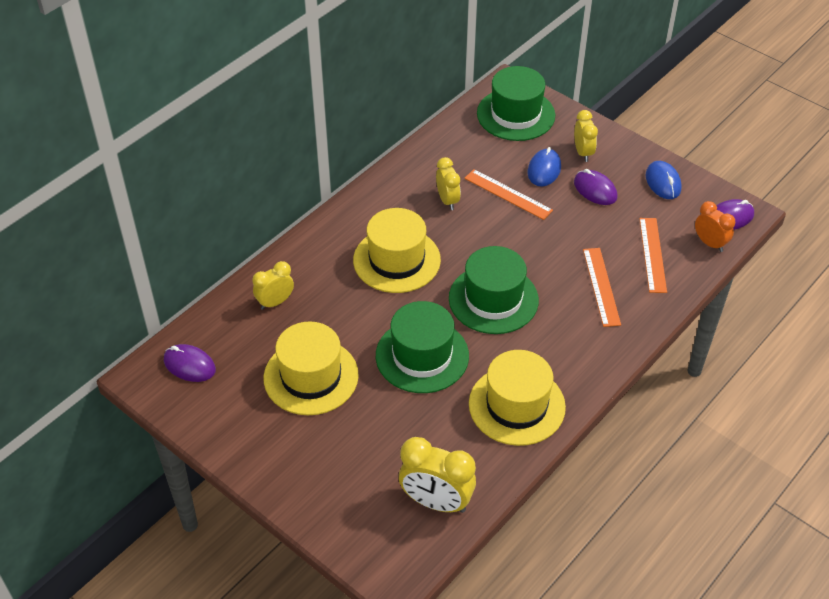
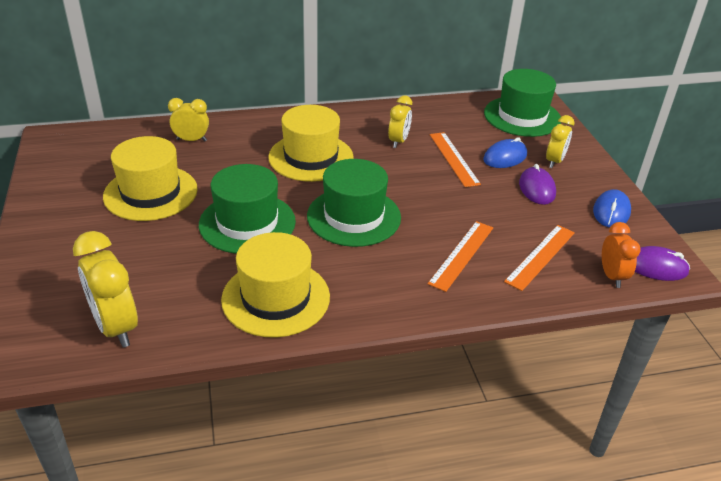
camera: 35 degrees right, 10 degrees down
(189, 365) = (86, 146): purple mouse -> none

